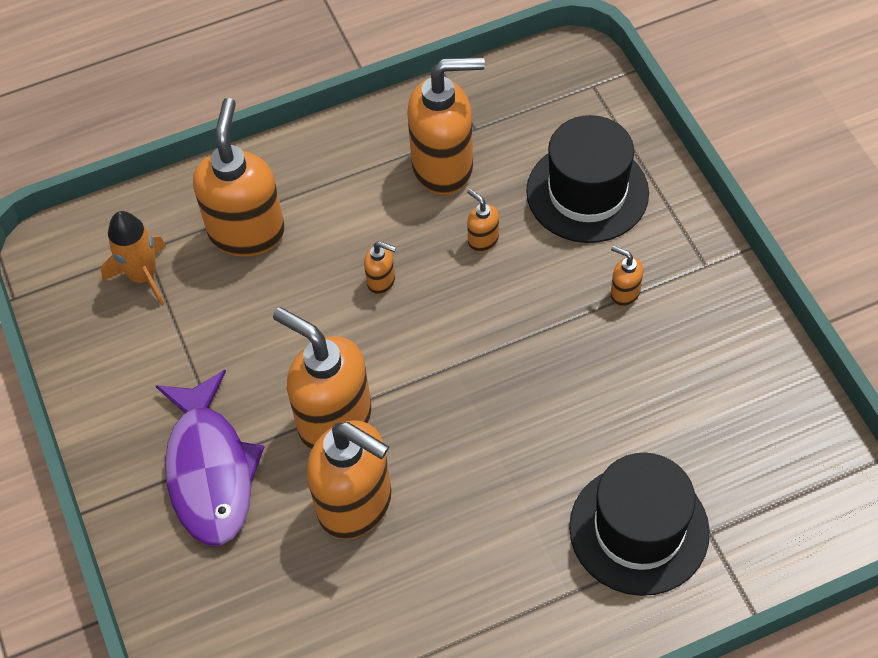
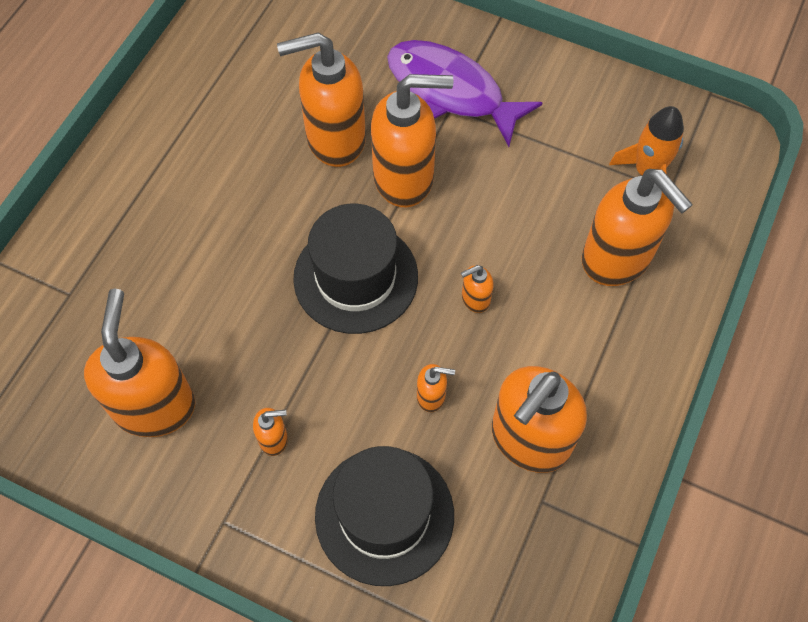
camera: 135 degrees right, 5 degrees up
(639, 529) = (123, 260): black hat -> black hat (356, 277)
(698, 382) = (155, 406): none -> orange soap dispenser

